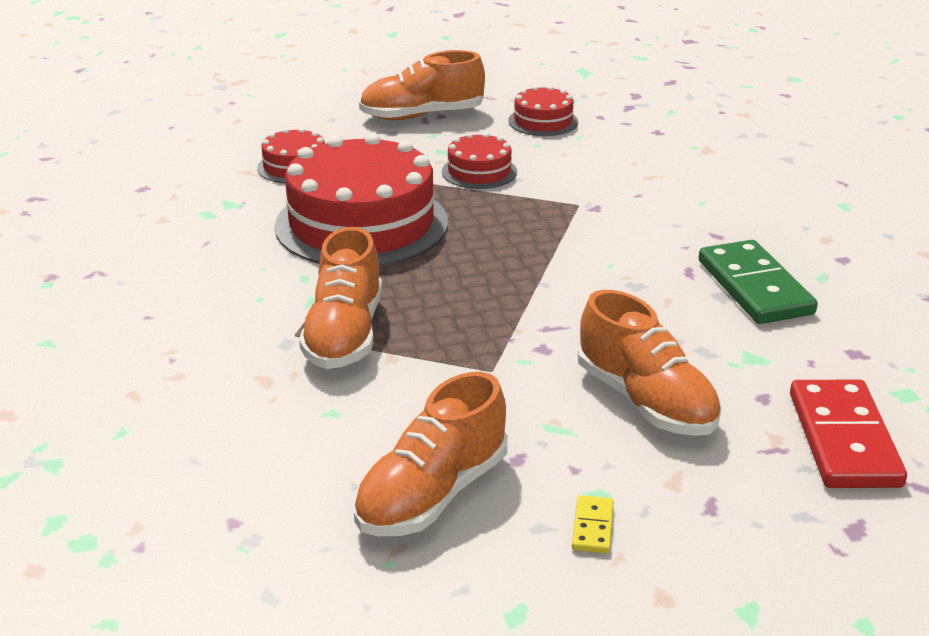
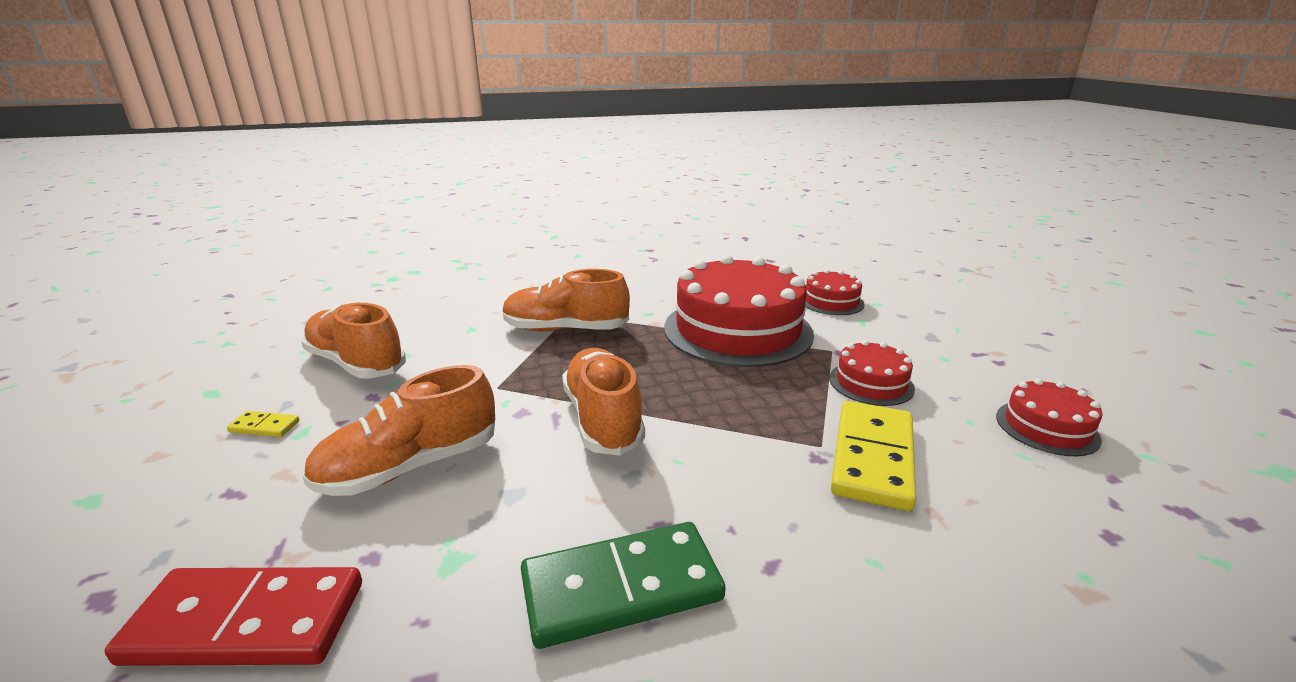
camera: 90 degrees right, 5 degrees down
(422, 115) = (987, 351): orange shoe -> orange shoe (603, 419)
(592, 187) = (872, 458): none -> yellow domino

